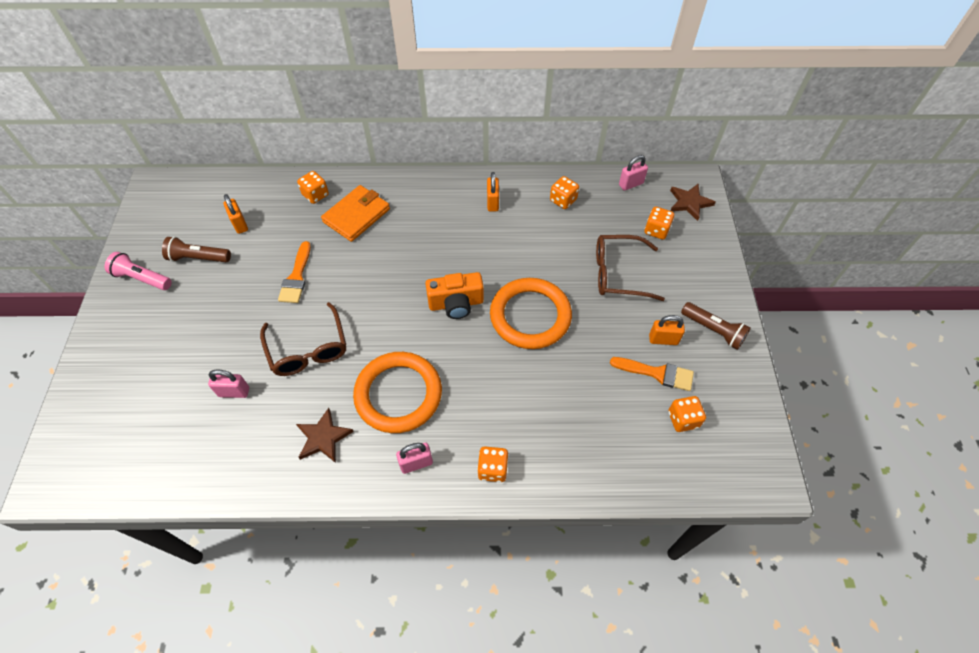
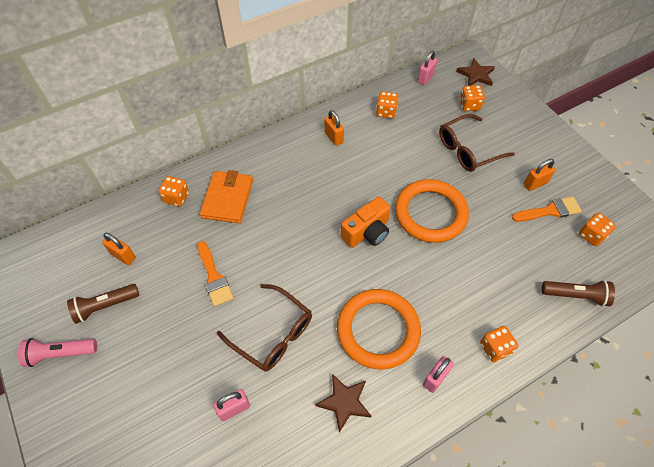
camera: 30 degrees left, 0 degrees up
(713, 330) = (561, 160): brown flashlight -> brown flashlight (575, 295)

